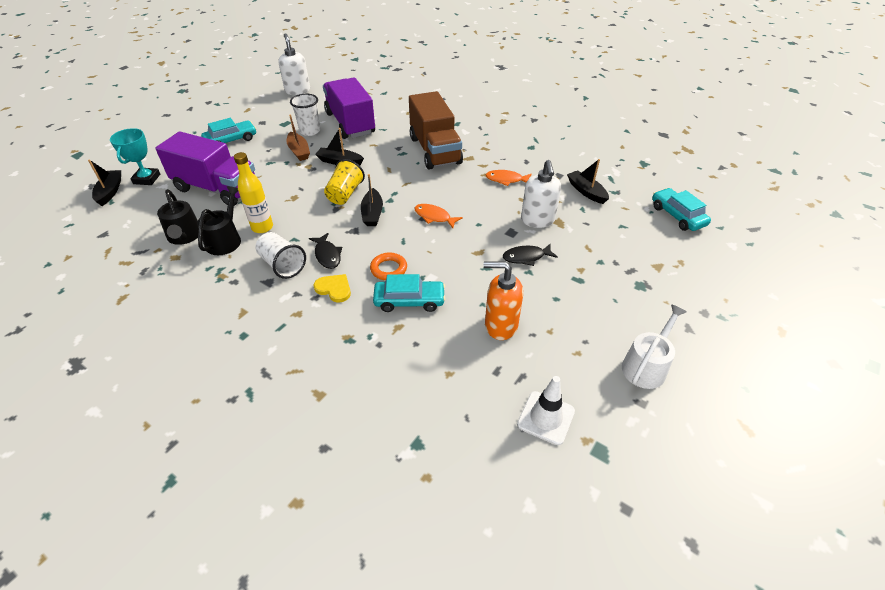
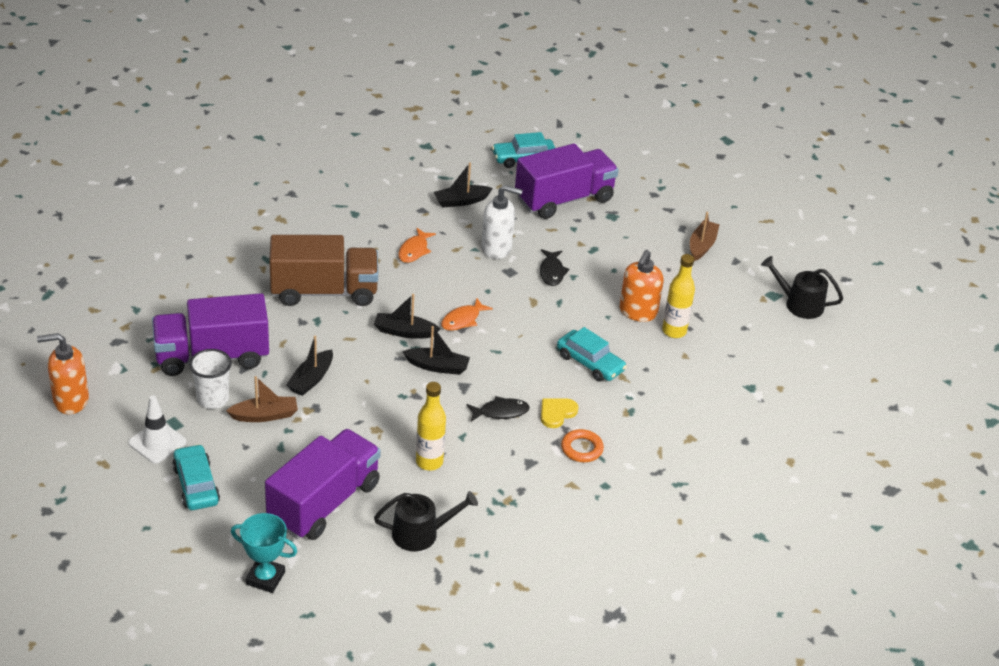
camera: 80 degrees left, 5 degrees down
(110, 191) = (282, 617): black boat -> black boat (404, 332)
(225, 240) = (442, 496): black watering can -> black watering can (799, 304)
(282, 265) = (505, 449): white cup -> none
(297, 91) = (70, 400): white soap dispenser -> orange soap dispenser
(345, 194) = (388, 384): yellow cup -> none
(388, 269) = (538, 369): orange ring -> orange ring (581, 449)
(409, 301) = (590, 363): turquoise car -> turquoise car turned 120 degrees clockwise
(484, 359) = (674, 331): none -> yellow bottle
(546, 418) = (739, 313): white traffic cone -> white traffic cone (157, 442)
(639, 249) = (564, 199): none -> purple truck
(646, 366) = (702, 246): white watering can -> brown boat

